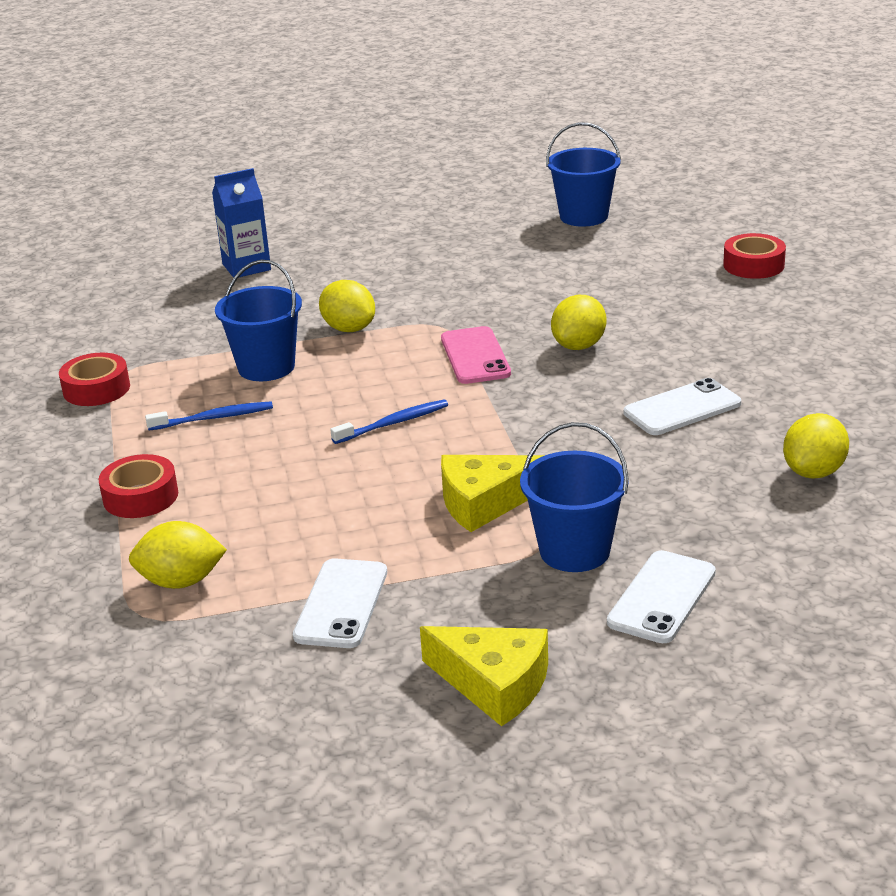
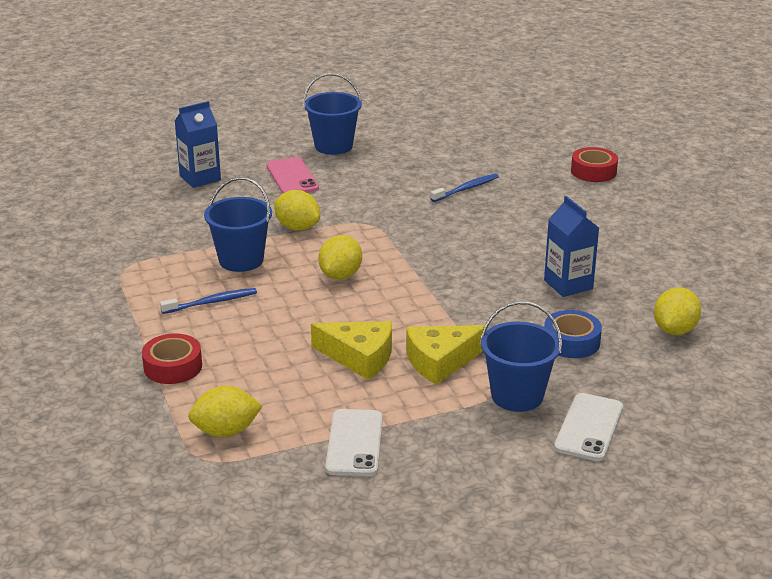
camera: 10 degrees left, 0 degrees up
(96, 389) = (109, 281): red tape -> none
(393, 423) = (354, 302): blue toothbrush -> blue toothbrush (466, 189)
(475, 356) = (402, 247): pink phone -> pink phone (292, 177)
(494, 684) = (484, 497): yellow cheese -> yellow cheese (359, 357)
(579, 346) = (479, 237): yellow lemon -> yellow lemon (340, 275)
(583, 216) = (455, 133): blue bucket -> blue bucket (333, 146)
(667, 483) = (571, 342): none -> blue tape
(682, 408) = (568, 284): white phone -> blue carton

